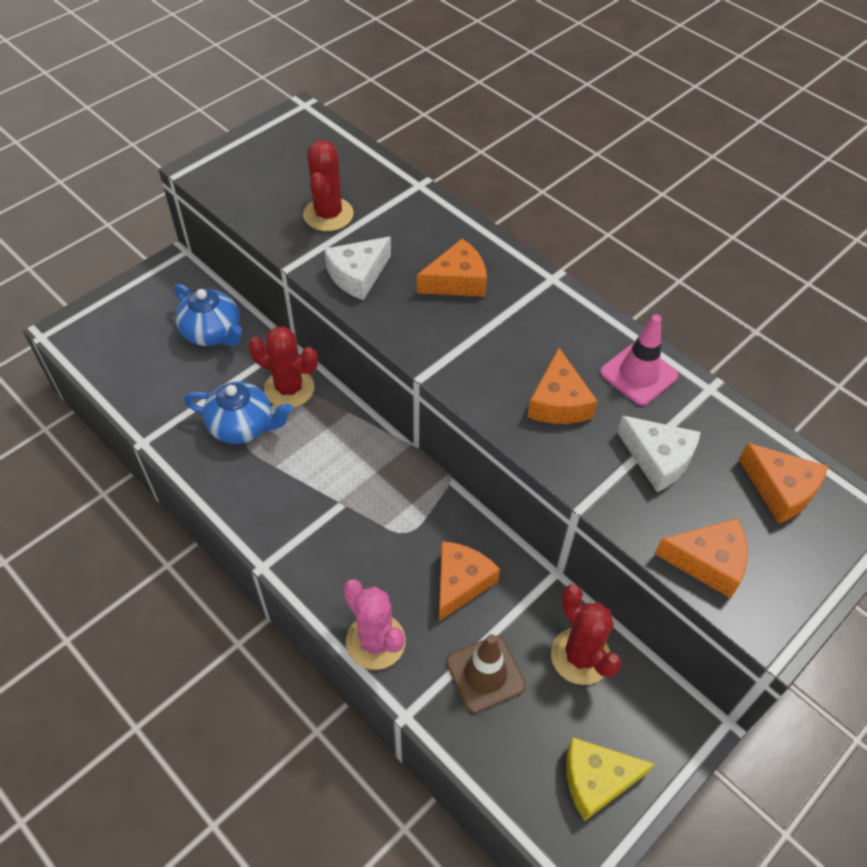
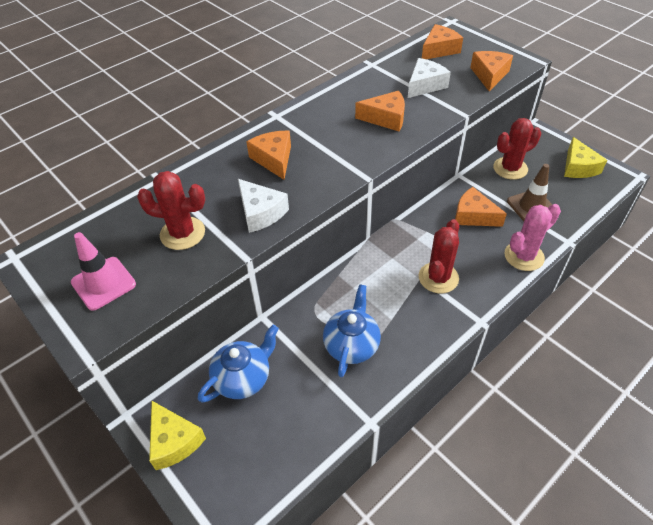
camera: 85 degrees left, 5 degrees down
(152, 288) = (174, 441): none -> yellow cheese
(289, 388) = (313, 314): red cactus -> red cactus (438, 278)
(638, 374) = (362, 87): pink traffic cone -> pink traffic cone (103, 283)

